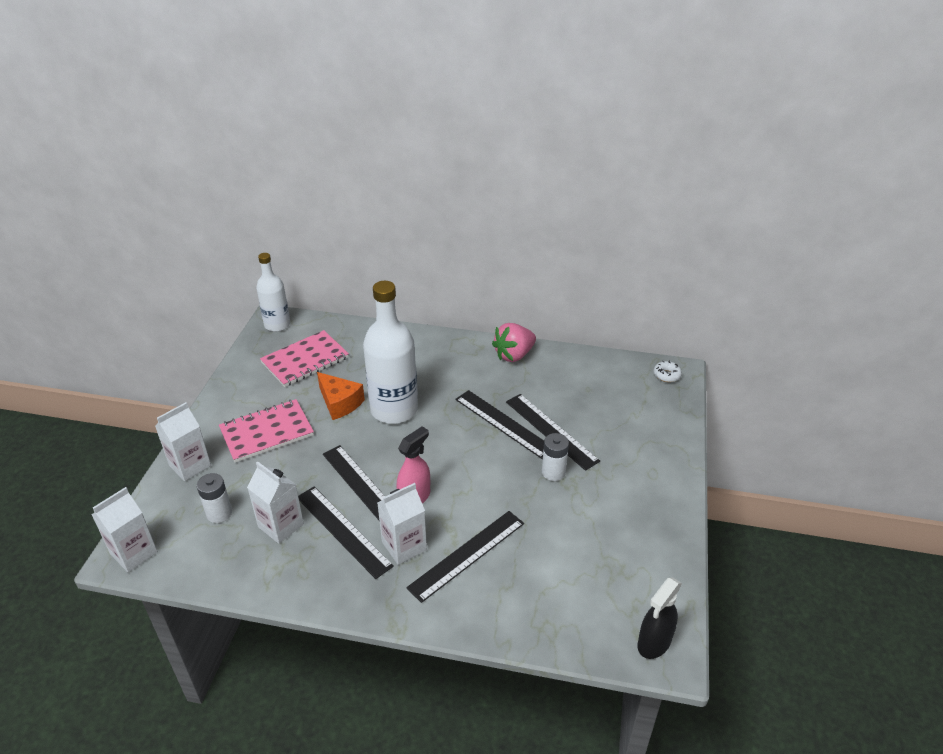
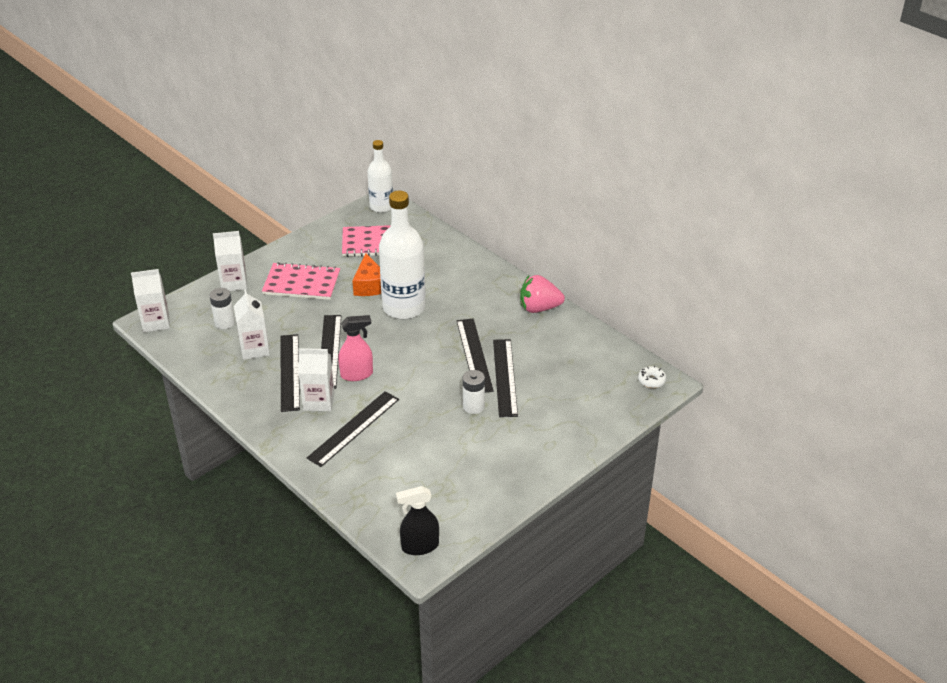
camera: 35 degrees right, 0 degrees up
(467, 555) = (354, 428): black ruler -> black ruler turned 45 degrees counterclockwise

